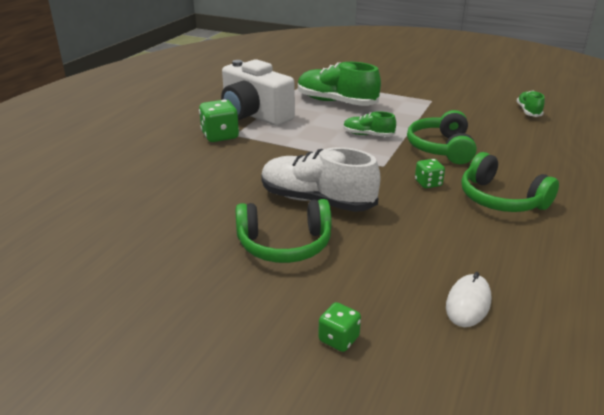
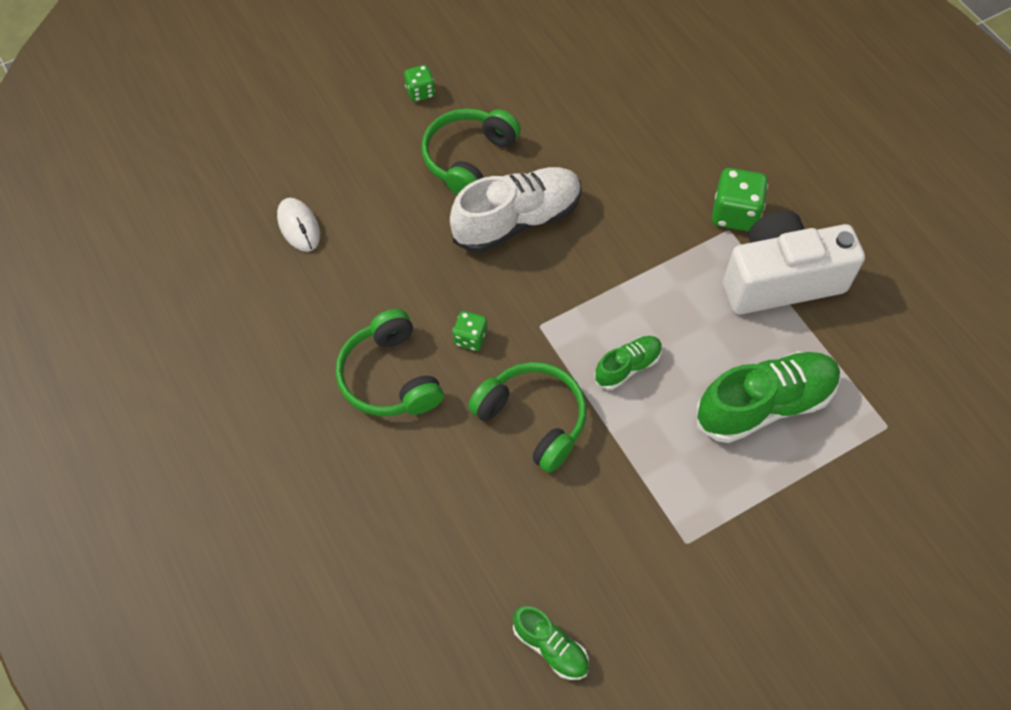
camera: 125 degrees right, 30 degrees up
(338, 339) = (339, 131): green dice -> green dice (420, 92)
(500, 199) = (389, 377): green headphones -> green headphones turned 105 degrees counterclockwise

